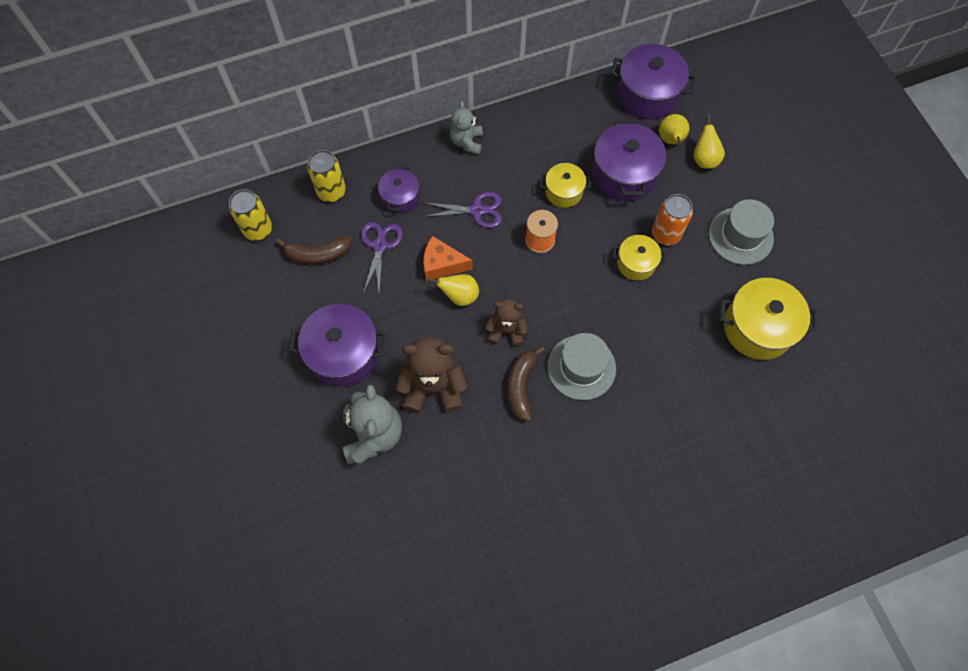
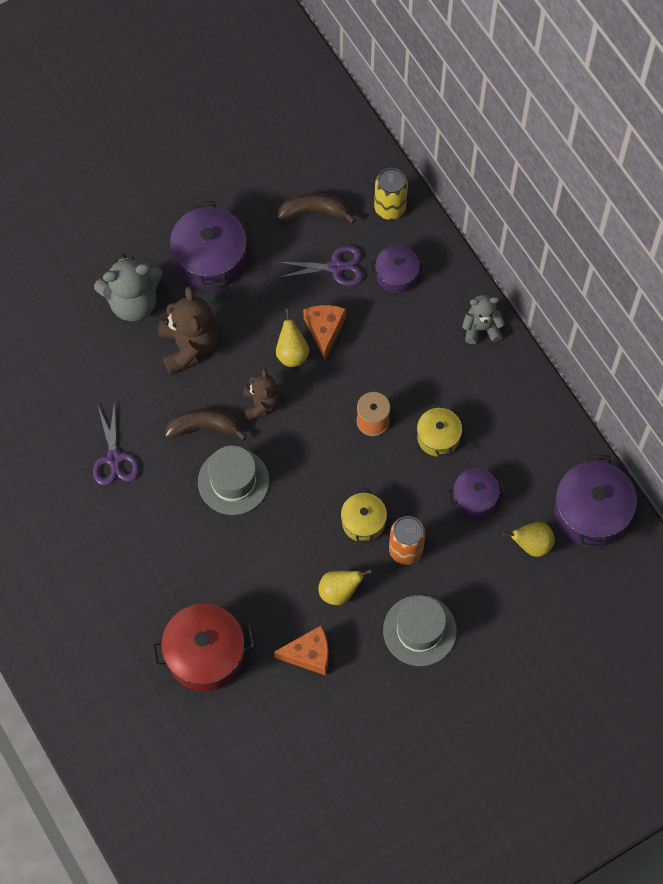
camera: 80 degrees right, 0 degrees up
(258, 230) = (331, 150): yellow can -> none
(318, 254) = (314, 211): brown banana -> brown banana turned 105 degrees clockwise
(477, 210) = (396, 353): purple scissors -> purple scissors (114, 459)
(624, 174) = (474, 498): purple pot -> purple pot, size x0.58
(704, 159) = (514, 584): yellow pear -> yellow pear (339, 591)
(753, 418) = (205, 655): none -> red pot
(757, 328) = (309, 654): yellow pot -> orange cheese

